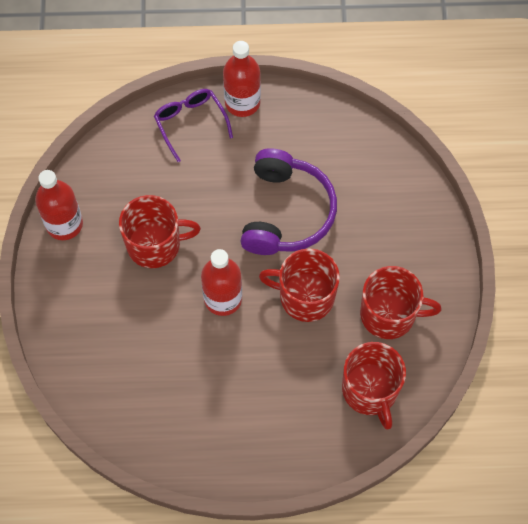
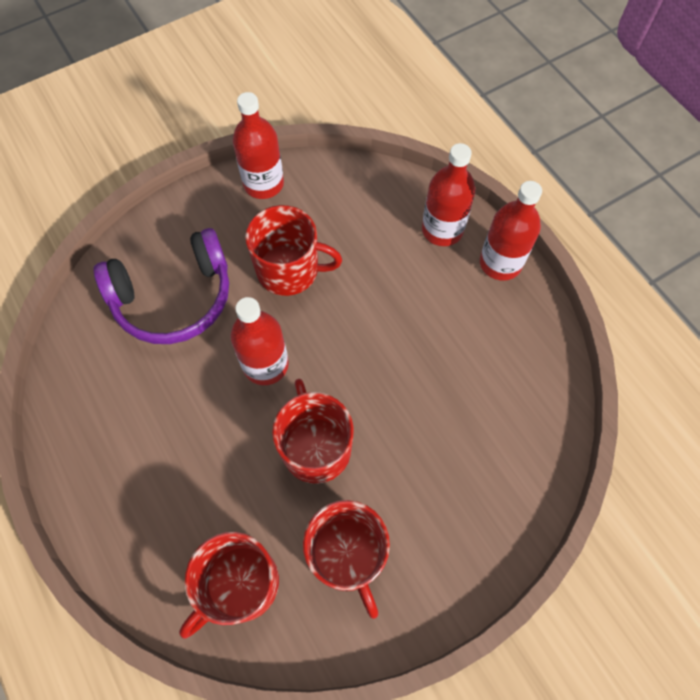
camera: 60 degrees right, 0 degrees up
(155, 244) = (289, 270): red mug -> red mug turned 45 degrees counterclockwise
(190, 123) = (442, 230): purple glasses -> red bottle
(286, 212) = (403, 373): purple headphones -> purple headphones (174, 297)

